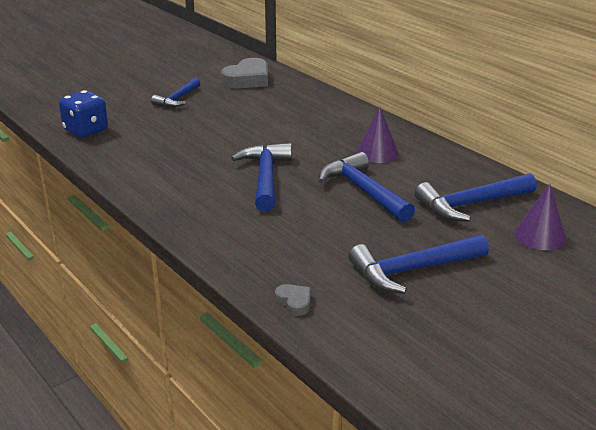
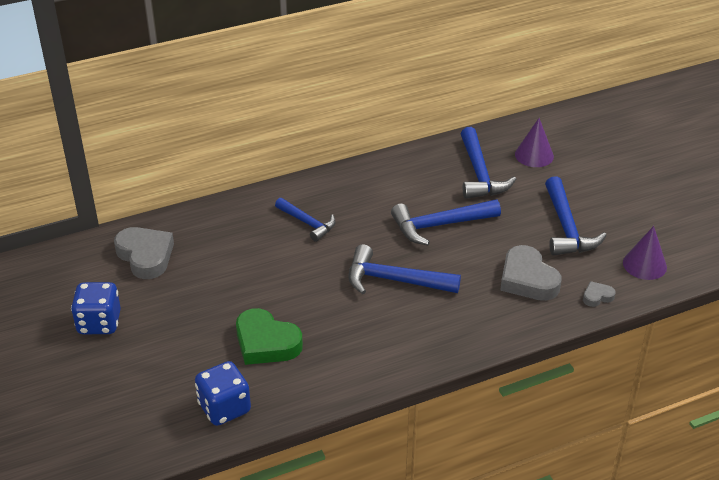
camera: 75 degrees left, 10 degrees up
(162, 135) = (266, 343): none -> green heart
(168, 78) = (99, 323): none -> blue dice
(177, 99) = (172, 321): blue hammer -> blue hammer (307, 223)
(303, 251) = (527, 279): none -> grey heart
(377, 153) = (371, 201): purple cone -> purple cone (644, 265)

